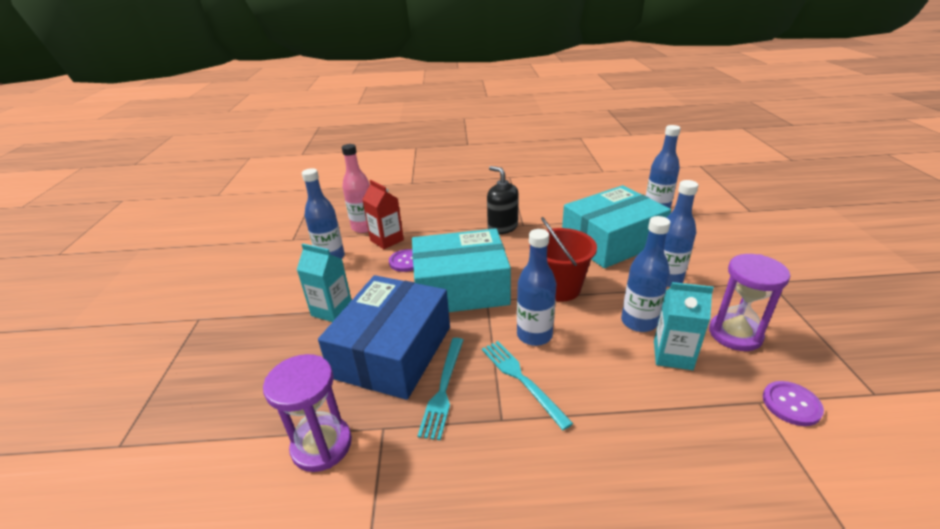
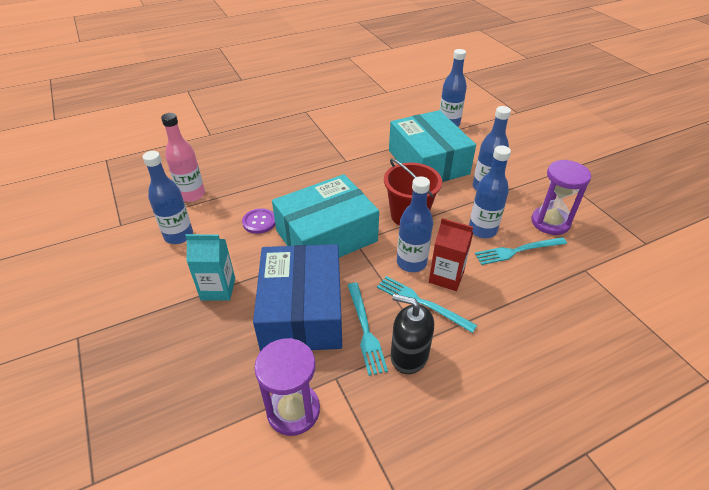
camera: 25 degrees left, 10 degrees up
(387, 240) = (225, 204): red carton -> red carton (446, 277)
(502, 227) = (329, 167): black soap dispenser -> black soap dispenser (409, 355)
(611, 241) = (428, 162): turquoise box -> turquoise box turned 60 degrees counterclockwise
(672, 355) = (517, 251): turquoise carton -> turquoise fork
(791, 404) = (604, 265): purple button -> none

